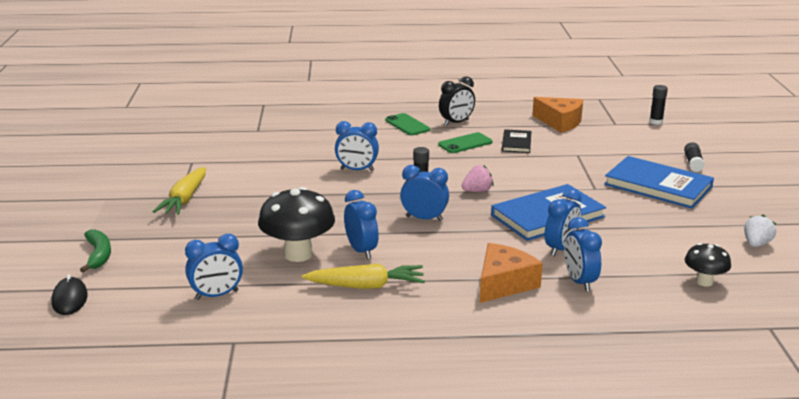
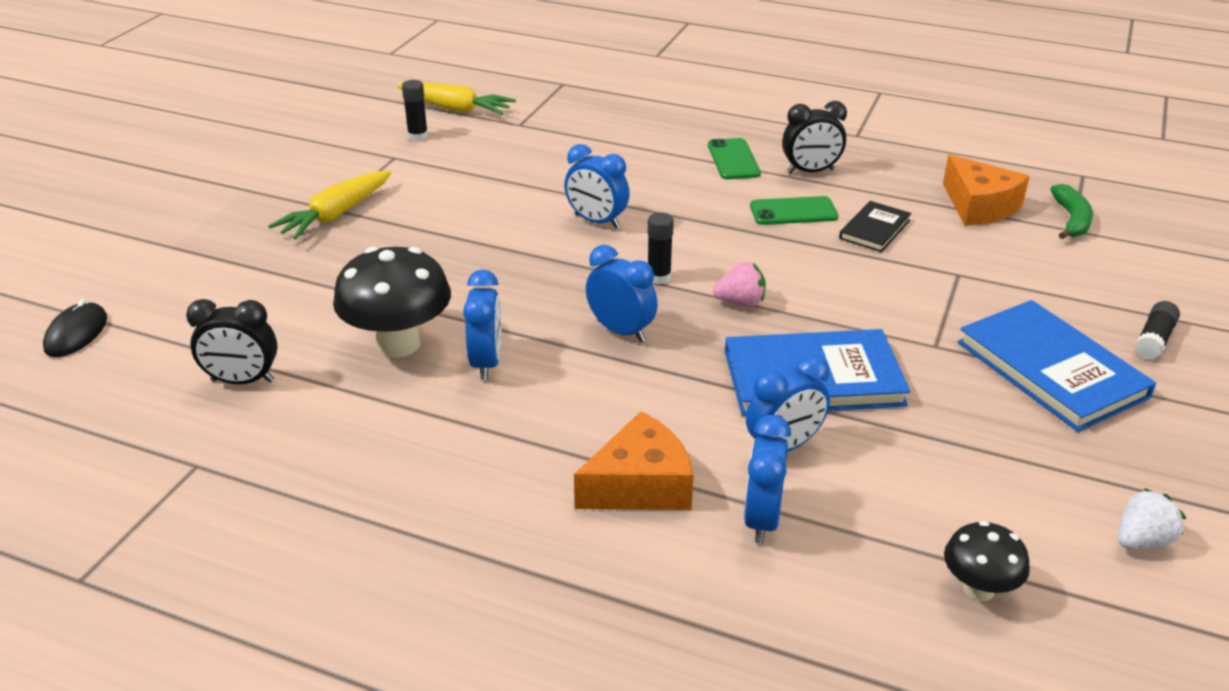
camera: 25 degrees right, 10 degrees up
(98, 255) = (164, 275): green banana -> green banana (1071, 220)
(217, 295) = (242, 381): blue clock -> black clock
(366, 286) = (442, 426): yellow carrot -> yellow carrot (456, 109)
(656, 122) = (1150, 241): black glue stick -> black glue stick (418, 136)

